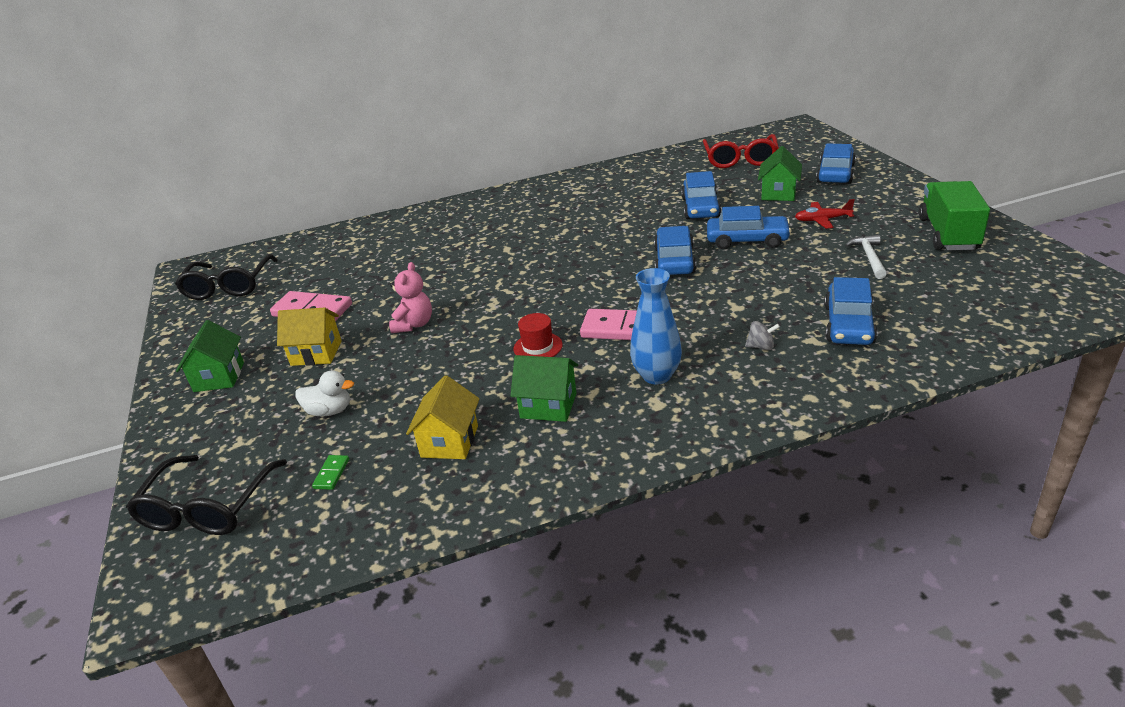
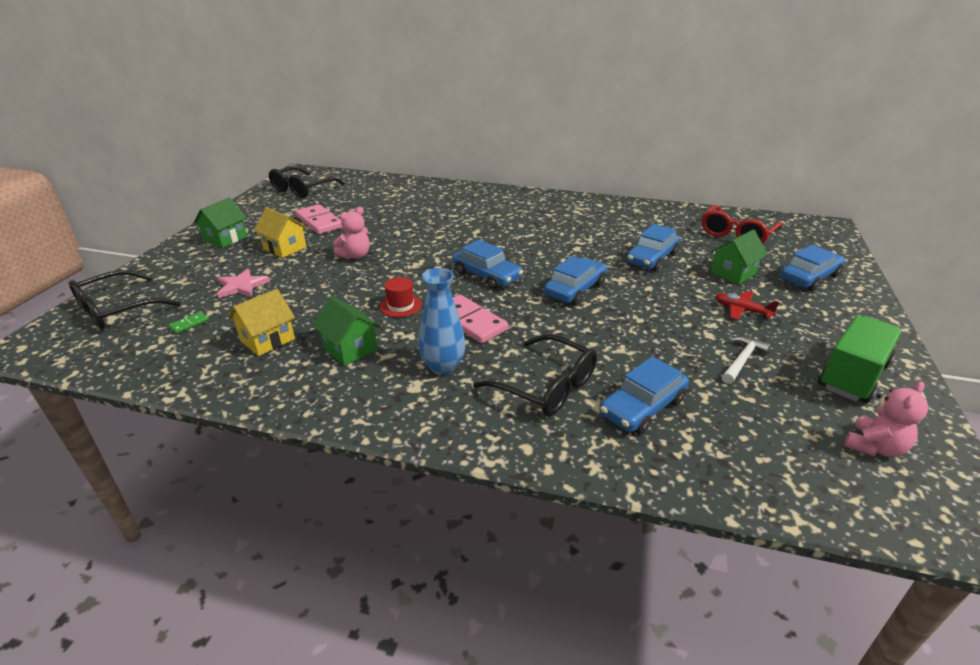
camera: 30 degrees right, 0 degrees up
(329, 411) = (242, 286): white duck -> pink star
(747, 240) = (653, 298): blue car -> blue car (487, 275)
(761, 347) = (546, 386): grey spinning top -> black glasses
(1014, 275) = (874, 447): none -> pink teddy bear

